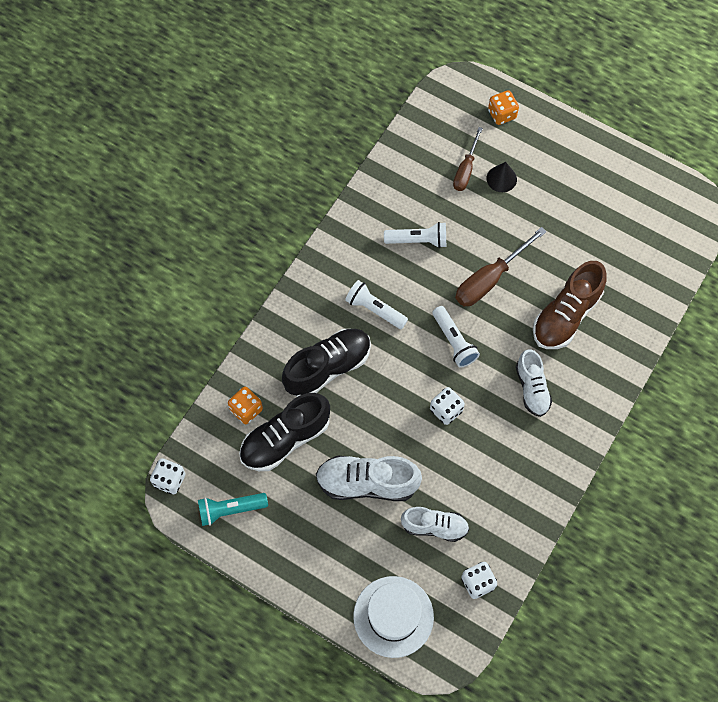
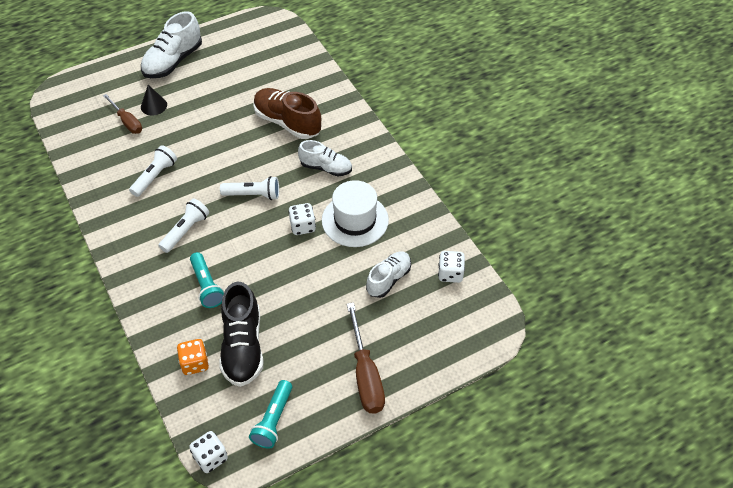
camera: 60 degrees left, 15 degrees down
(328, 367) = (207, 286): black shoe -> turquoise flashlight
(367, 483) = (322, 307): white shoe -> white shoe (173, 61)
(375, 309) = (185, 231): white flashlight -> white flashlight turned 150 degrees clockwise
(393, 616) = (442, 343): white hat -> white hat (355, 220)
(490, 279) = (223, 150): brown screwdriver -> brown screwdriver (365, 374)
(501, 114) = (105, 81): orange dice -> none
(566, 315) = (287, 122): brown shoe -> brown shoe turned 150 degrees clockwise

